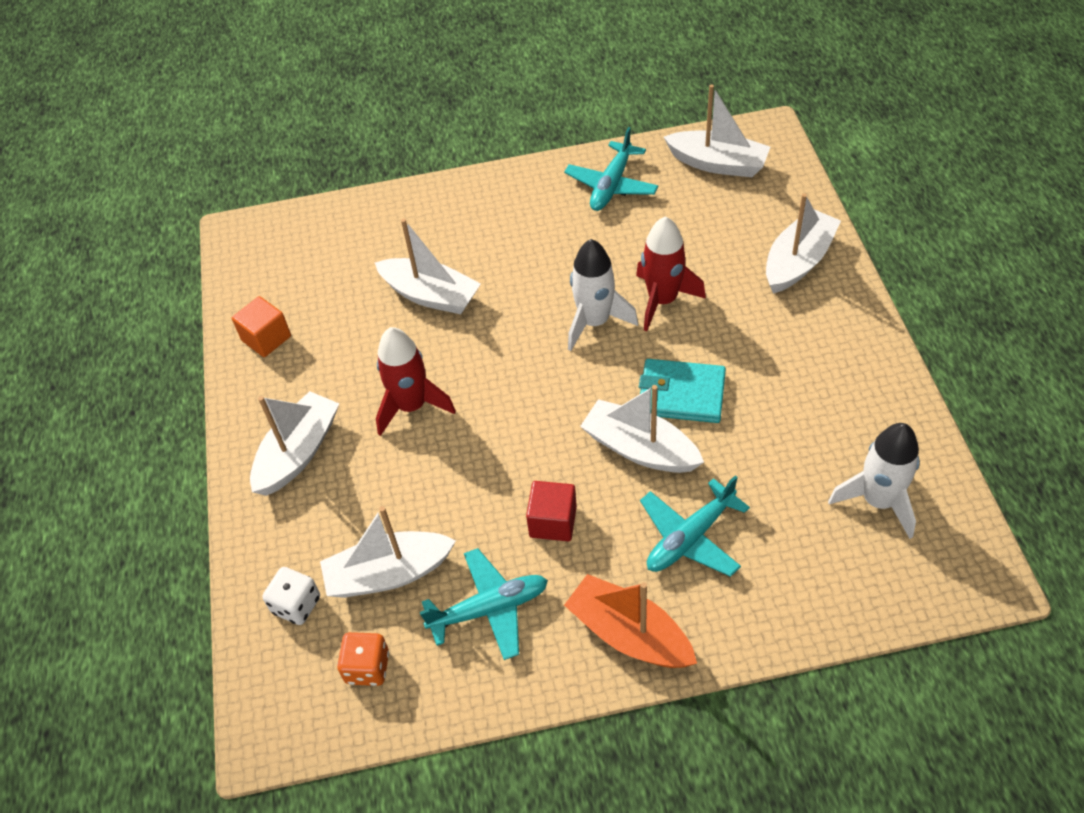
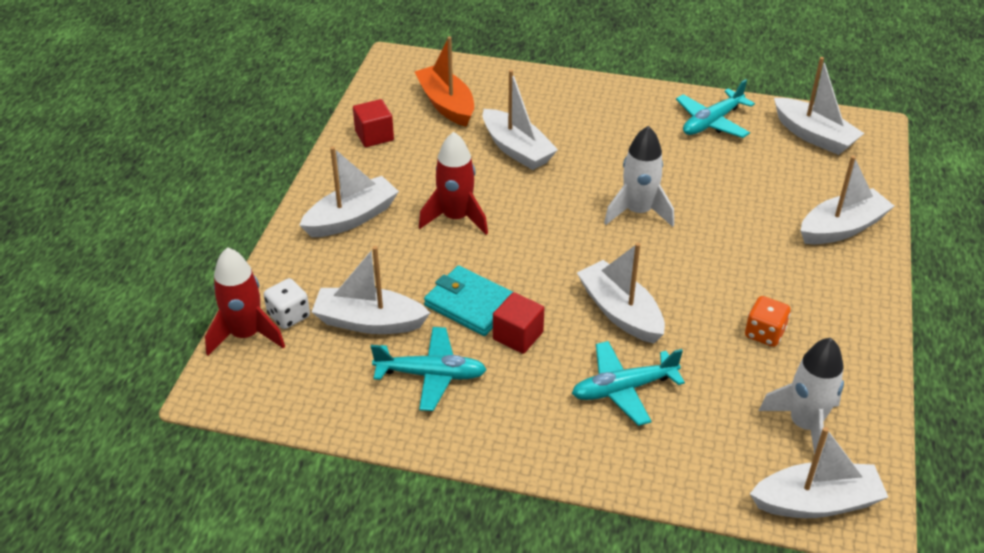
camera: 20 degrees right, 10 degrees down
(266, 338) = (374, 136): orange cube -> red cube
(367, 667) = (315, 377): orange dice -> orange dice (764, 333)
(629, 634) = (531, 436): orange boat -> orange boat (446, 104)
(662, 300) = (704, 216): red rocket -> red rocket (246, 335)
(681, 394) = (679, 287): turquoise wallet -> turquoise wallet (471, 304)
(932, 582) = (816, 502): none -> white boat

